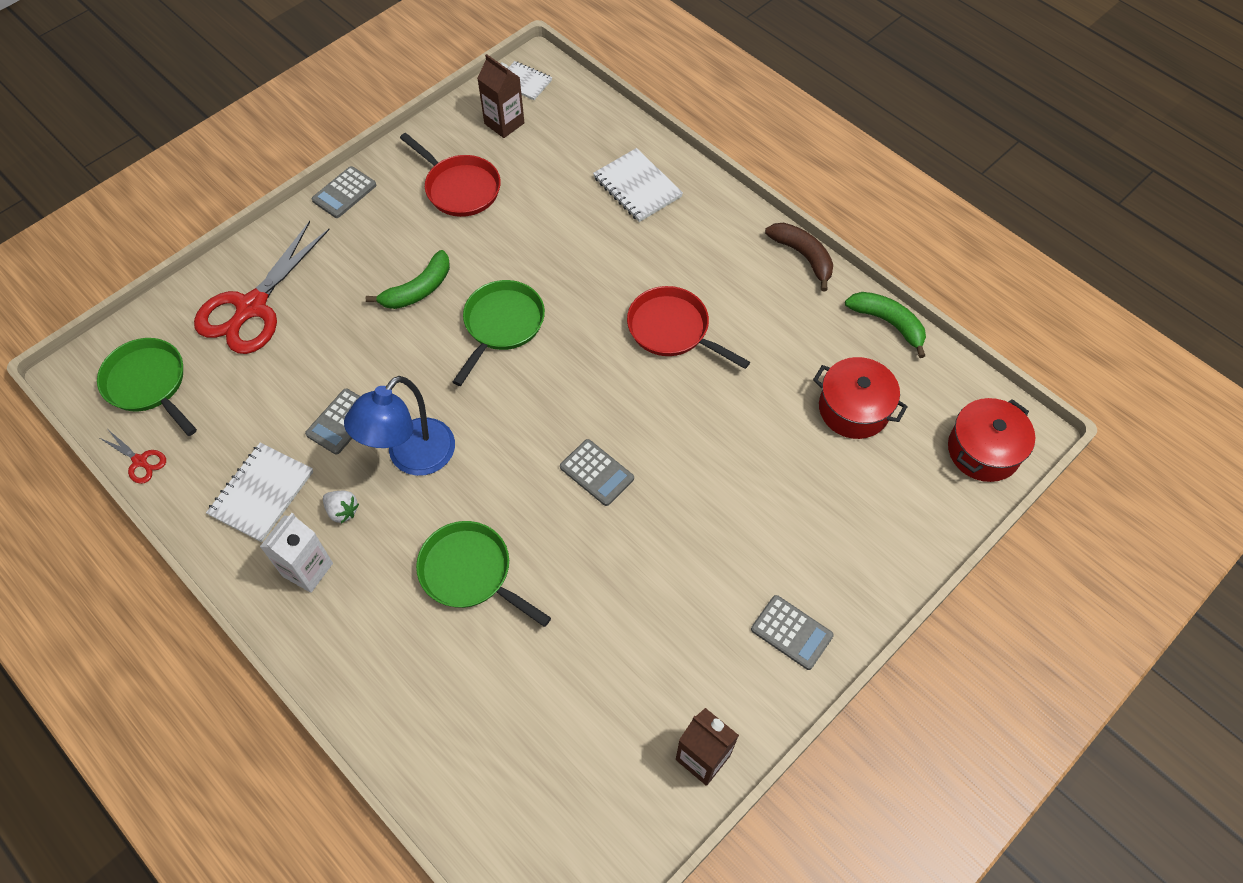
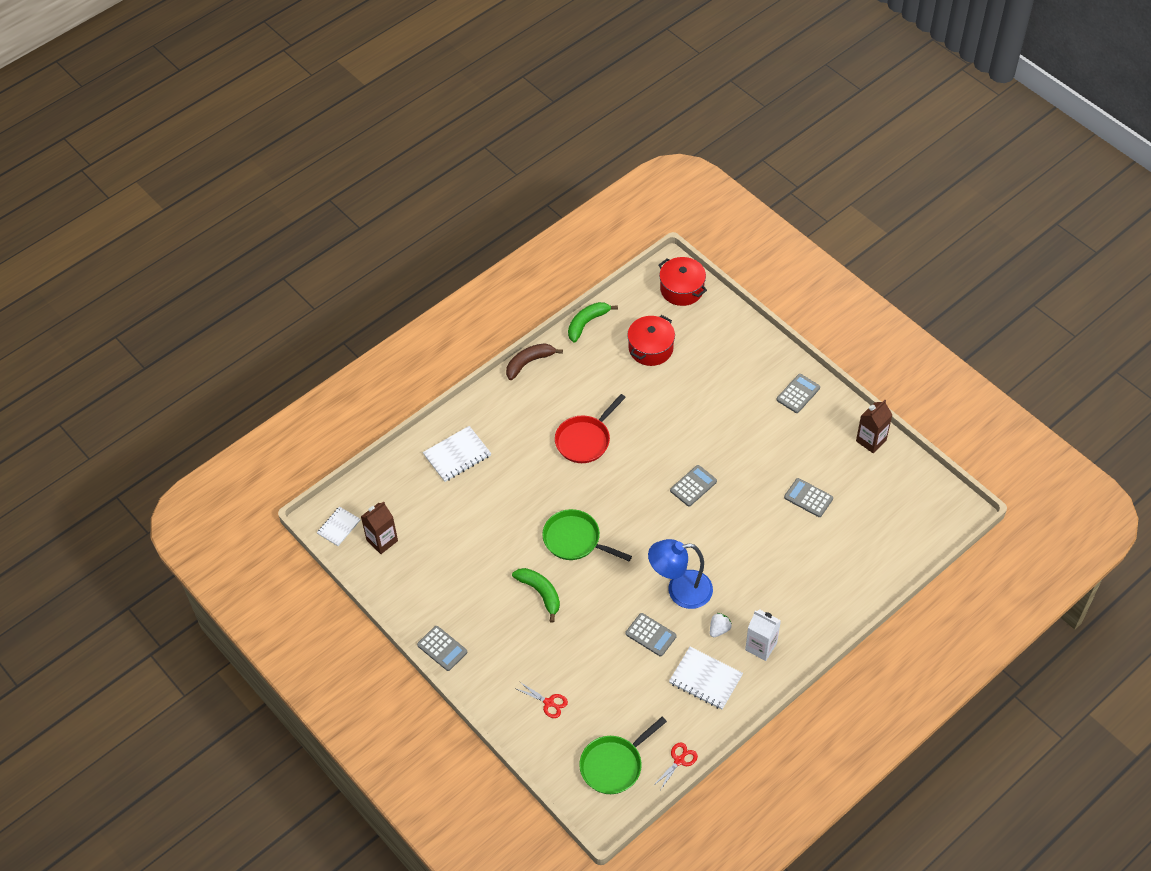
camera: 85 degrees left, 5 degrees down
(252, 307) = (548, 702): red scissors -> red scissors, size x0.43
(412, 458) = (680, 590): blue lamp -> blue lamp turned 135 degrees clockwise
(459, 188) = (445, 569): red pan -> none
(470, 573) = (762, 554): green pan -> none
(578, 645) = (808, 498): none -> grey calculator

